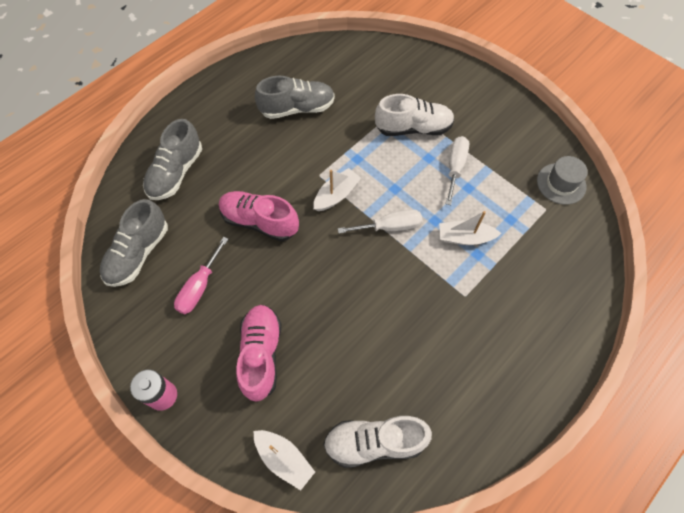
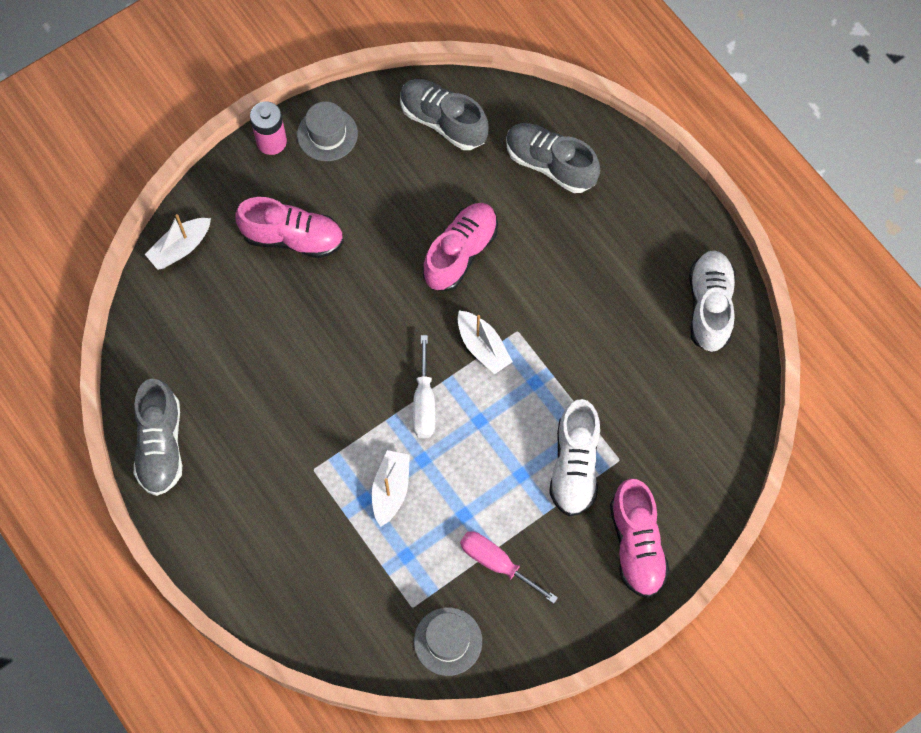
camera: 100 degrees right, 5 degrees up
(153, 346) = (327, 134): none -> grey hat
(199, 287) = (387, 182): pink screwdriver -> pink screwdriver (496, 563)
(297, 108) = (633, 319): grey shoe -> grey shoe (161, 445)
(374, 442) = (174, 336): white shoe -> white shoe (709, 307)
(455, 167) = (499, 506): white screwdriver -> none
(457, 89) = (636, 545): none -> pink shoe

